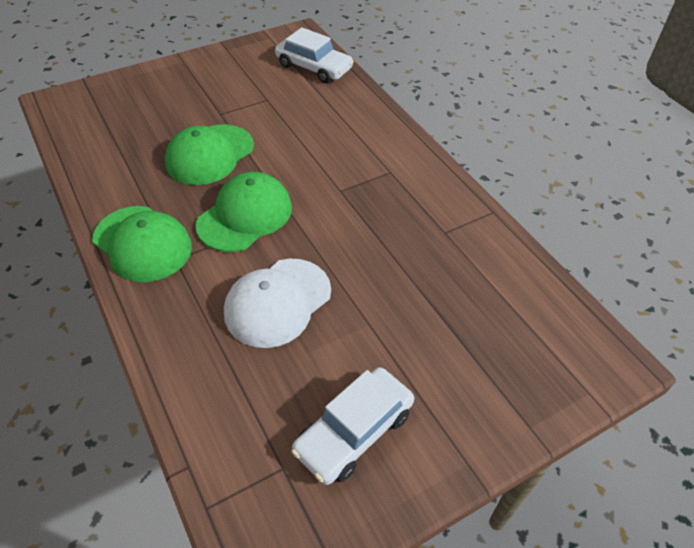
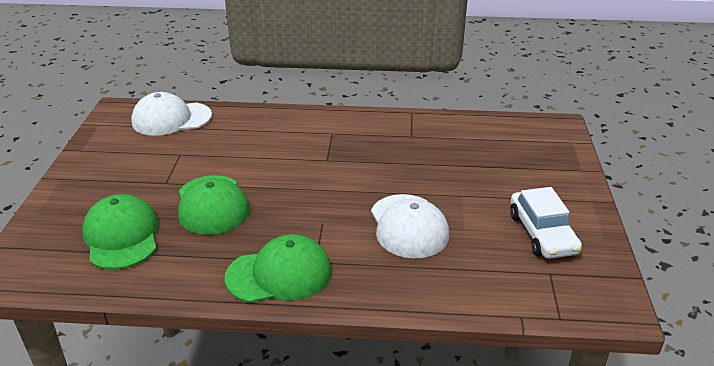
camera: 55 degrees left, 15 degrees down
(245, 216) = (305, 211): green cap -> green cap (121, 236)
(314, 67) = (171, 119): white car -> white cap

